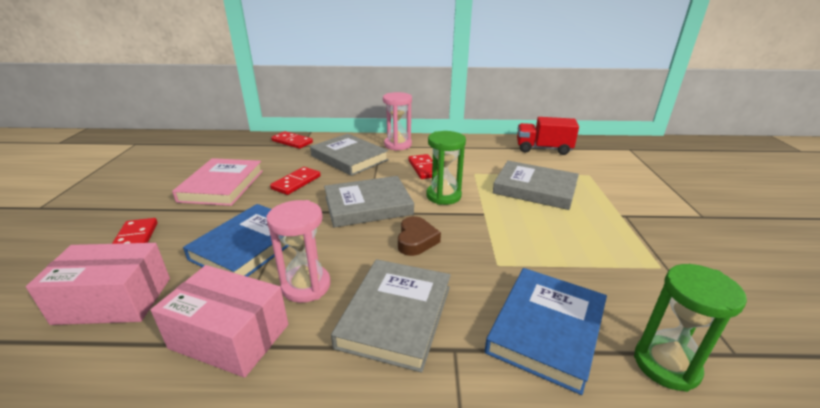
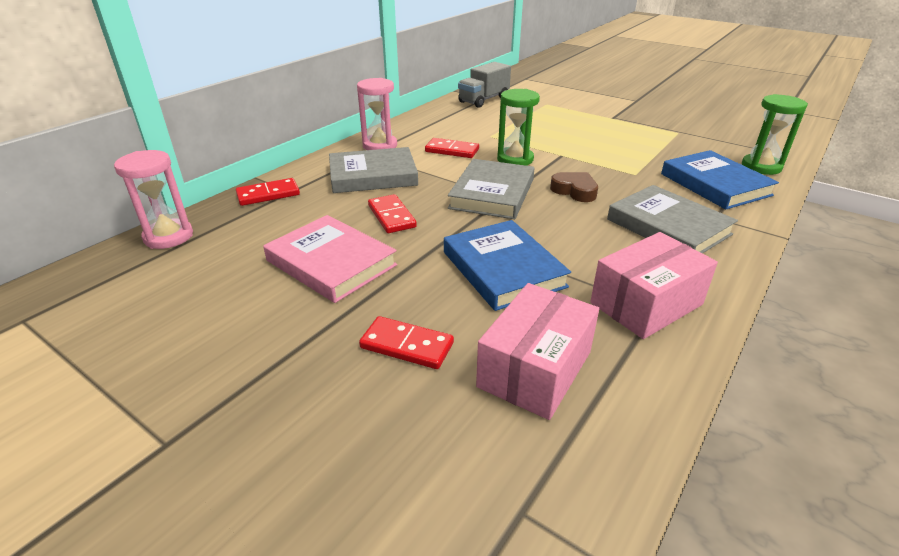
camera: 55 degrees left, 5 degrees up
(306, 286) = (600, 253): pink hourglass -> pink hourglass (168, 237)
(535, 189) = (545, 126): grey book -> none
(543, 149) = (483, 100): red truck -> grey truck

